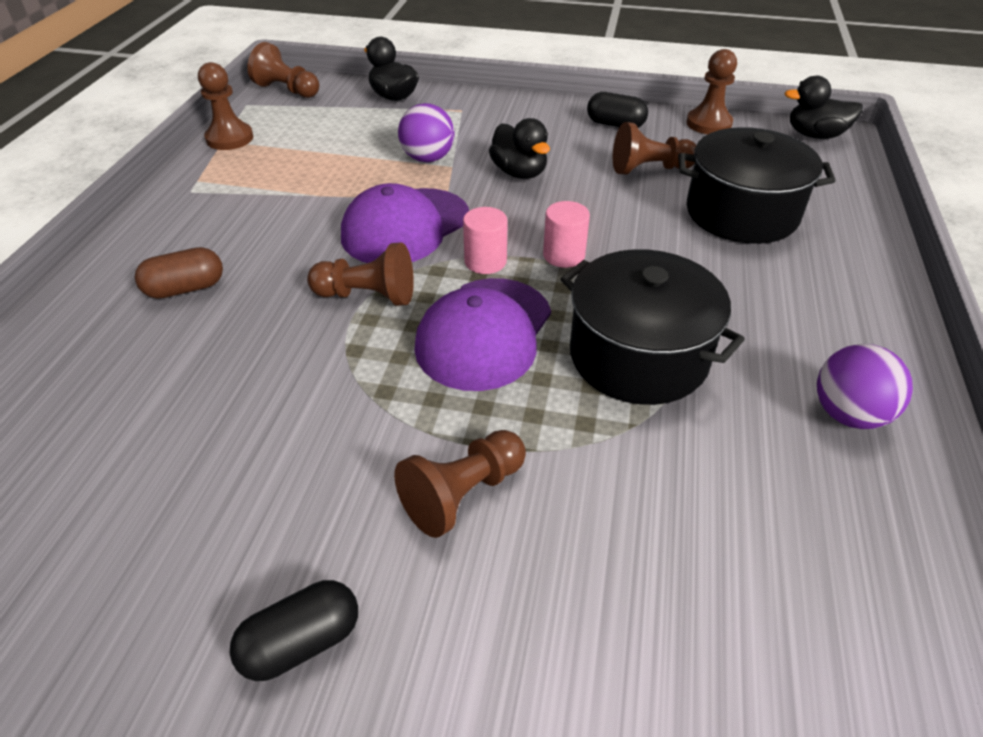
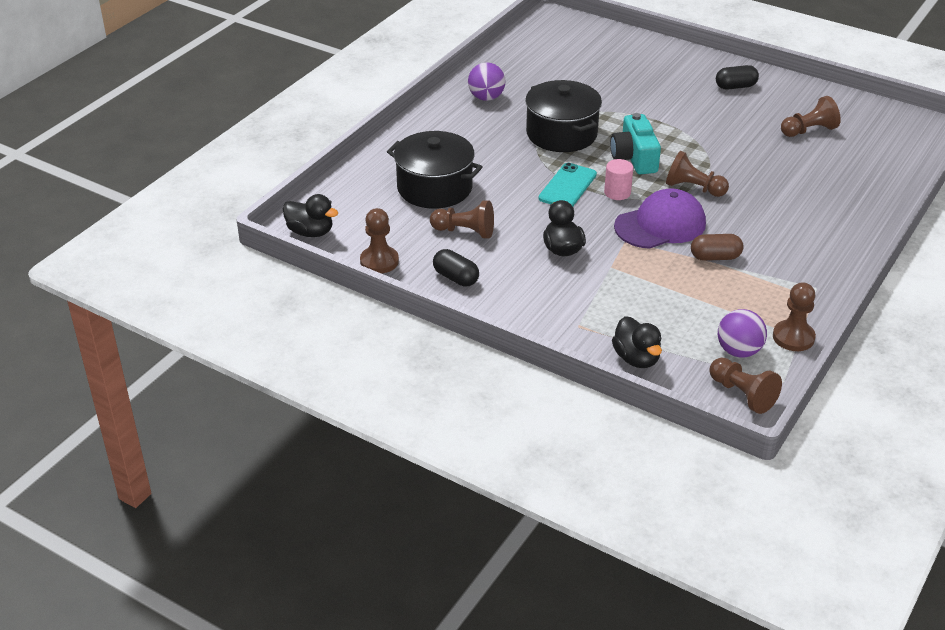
camera: 160 degrees left, 5 degrees down
(185, 288) = (803, 214): brown capsule -> brown capsule (715, 257)
(428, 158) = (627, 277): purple ball -> purple ball (738, 351)
(463, 494) = (667, 107): brown pawn -> brown pawn (809, 130)
(484, 333) = (634, 158): purple cap -> turquoise camera
(564, 255) = (567, 186): pink cylinder -> turquoise phone

